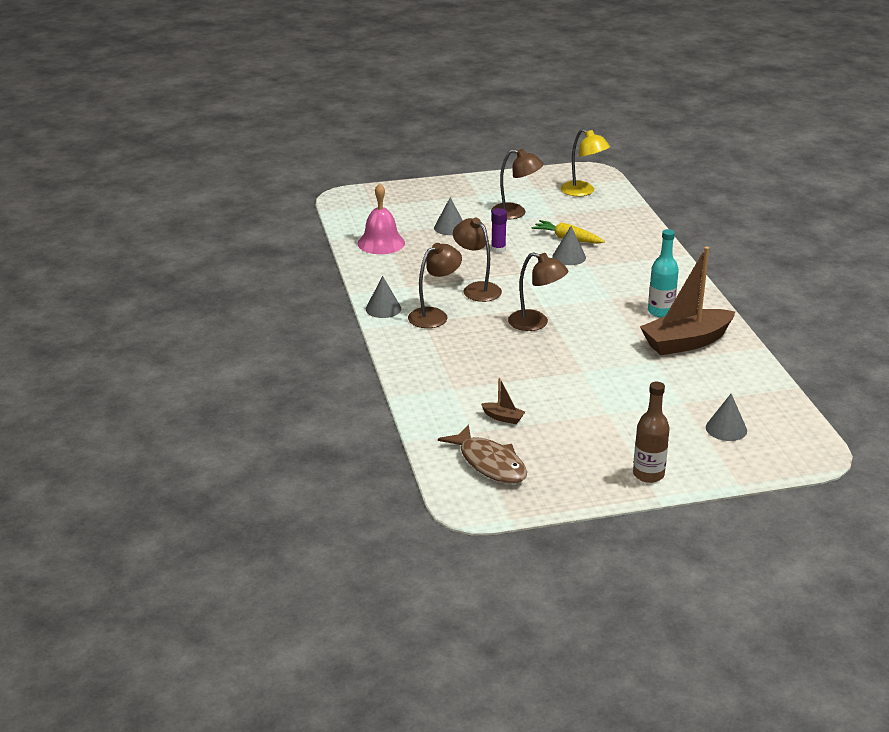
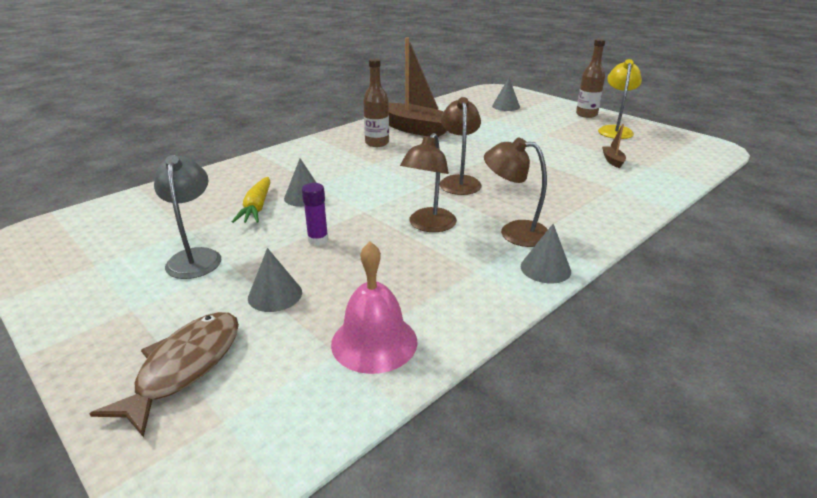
camera: 120 degrees left, 0 degrees up
(489, 463) = (668, 152): brown fish -> brown fish (185, 367)
(515, 213) = (195, 257): brown lamp -> grey lamp
(583, 192) = (103, 228): yellow lamp -> yellow lamp (615, 130)
(660, 311) = (377, 143): turquoise bottle -> brown bottle

